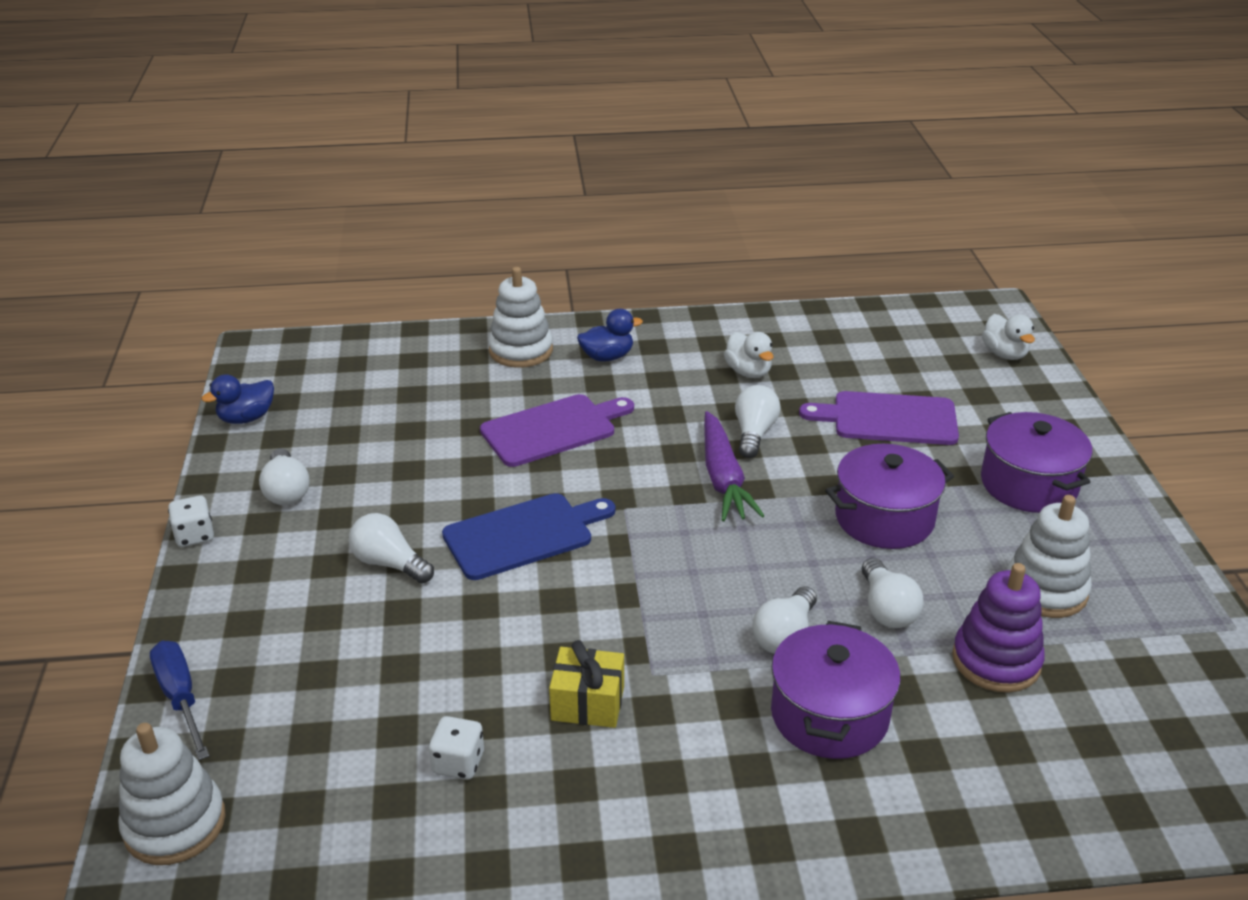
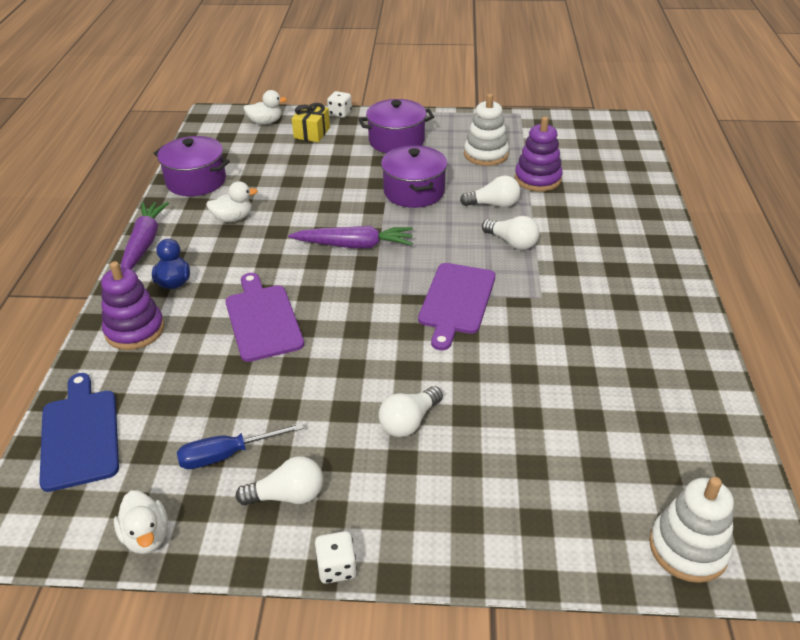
camera: 80 degrees left, 5 degrees up
(180, 698) = (556, 558): blue screwdriver -> blue screwdriver (227, 455)
(246, 418) = (146, 536): blue duck -> white duck
(458, 763) = (619, 388): white dice -> white dice (340, 113)
(521, 350) = (135, 330): white stacking toy -> purple stacking toy
(523, 535) = (392, 344): blue cutting board -> blue cutting board (80, 435)
(588, 703) = (565, 326): yellow gift -> yellow gift (312, 133)
(674, 322) = (144, 243): none -> purple carrot
(754, 433) = (309, 226): white light bulb -> none
(829, 715) = (576, 237): purple pot -> purple pot (196, 181)
(888, 419) = (315, 173): purple cutting board -> purple cutting board (456, 301)

